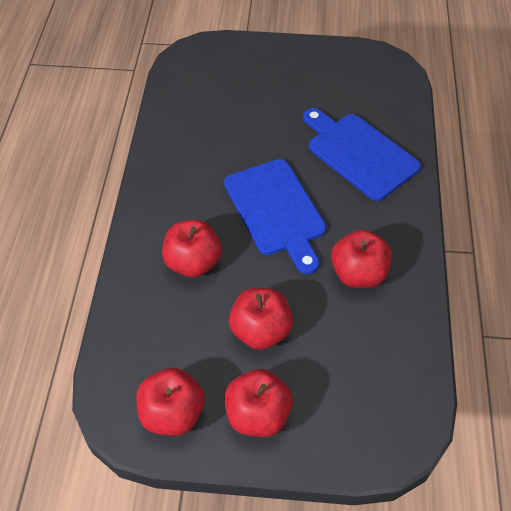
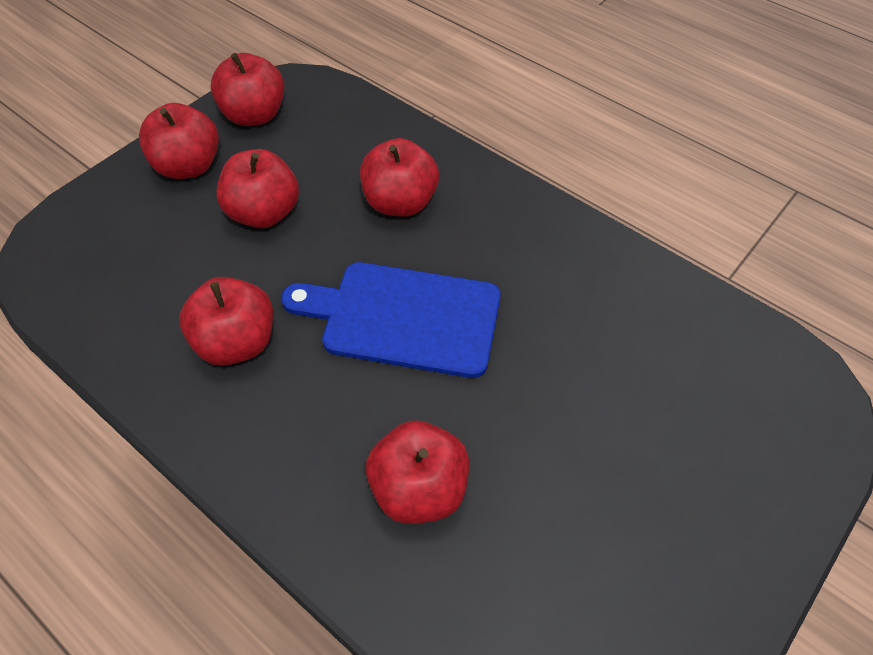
camera: 125 degrees right, 0 degrees up
(359, 154) = (419, 489): blue cutting board -> red apple

